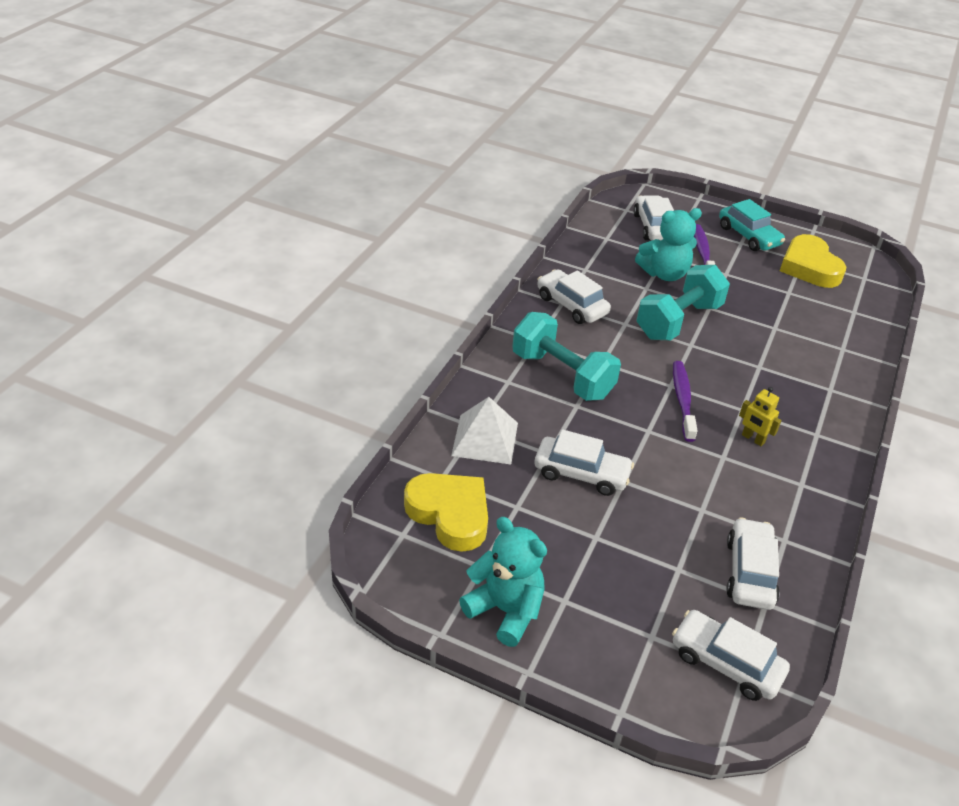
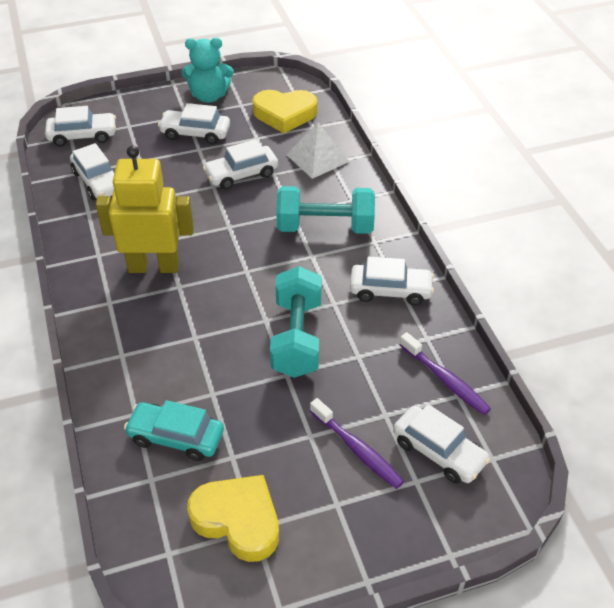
camera: 140 degrees right, 5 degrees up
(579, 562) = (195, 133): none -> white car
(664, 274) = (361, 387): turquoise teddy bear -> none
(682, 400) = (227, 264): purple toothbrush -> purple toothbrush (445, 380)
(748, 236) = (339, 524): turquoise car -> turquoise car (176, 437)
(753, 439) = (154, 266): yellow robot -> yellow robot, size x2.43

